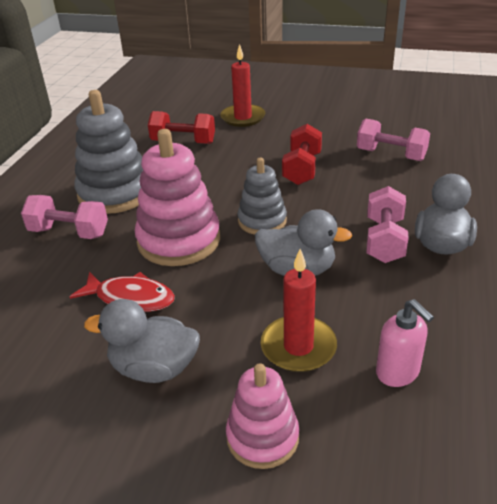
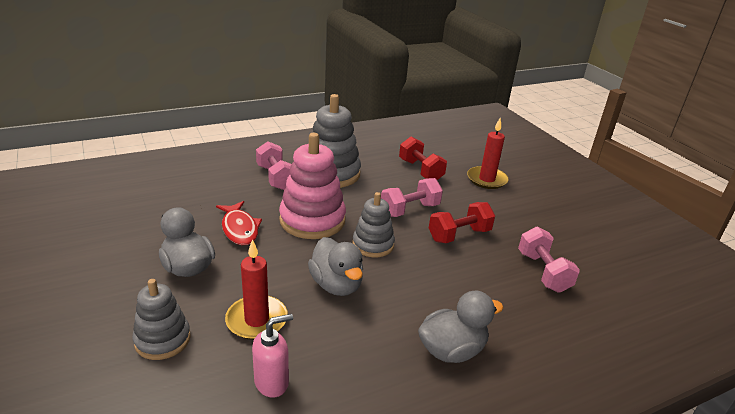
camera: 45 degrees right, 5 degrees down
(262, 437) = (162, 340): pink stacking toy -> grey stacking toy
(384, 240) = (419, 315): pink dumbbell -> pink dumbbell (409, 210)
(398, 373) = (272, 382): pink soap dispenser -> pink soap dispenser turned 135 degrees counterclockwise

